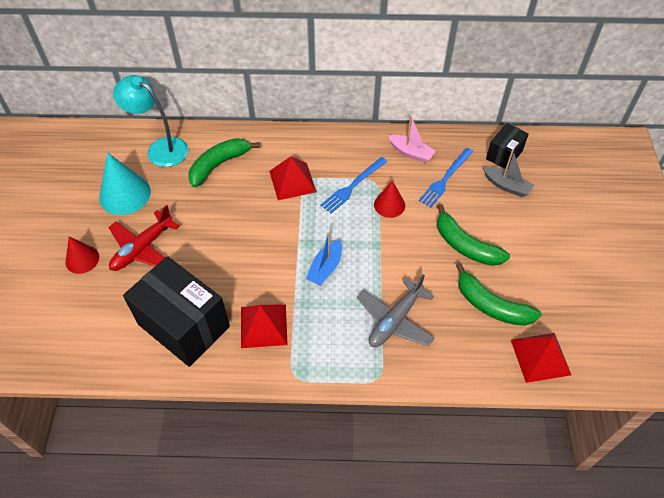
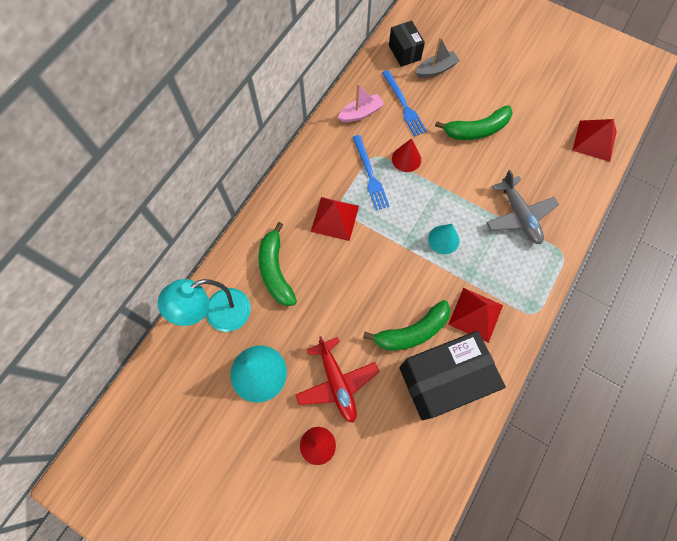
camera: 60 degrees left, 15 degrees up
(325, 268) = (443, 239): blue boat -> turquoise cone
(491, 305) = (538, 145): green banana -> green banana (412, 332)

